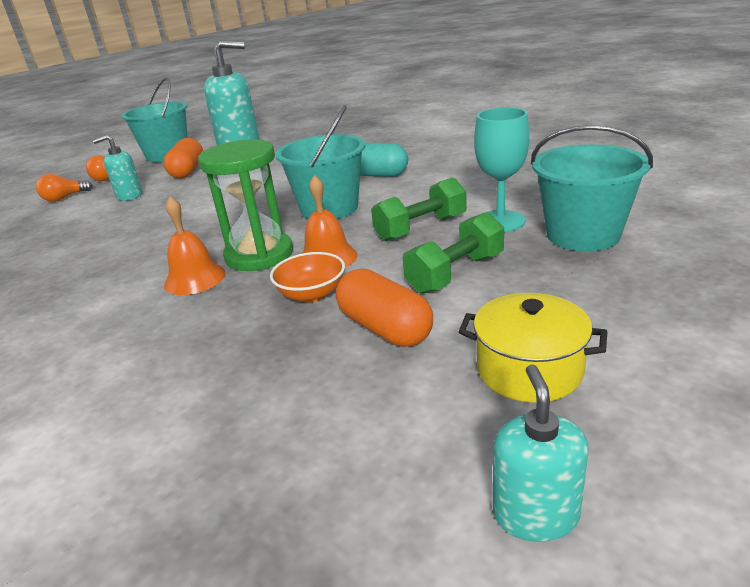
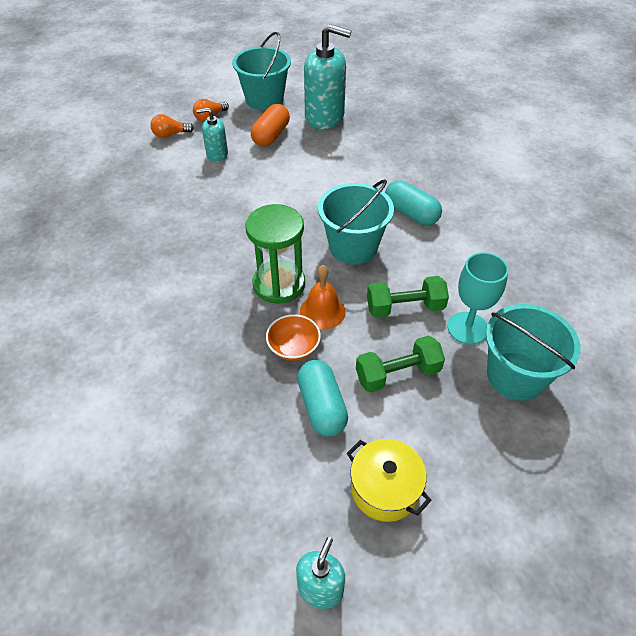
camera: 20 degrees right, 20 degrees up
(195, 279) = (227, 291): orange bell -> none
(384, 328) = (321, 406): orange capsule -> turquoise capsule

